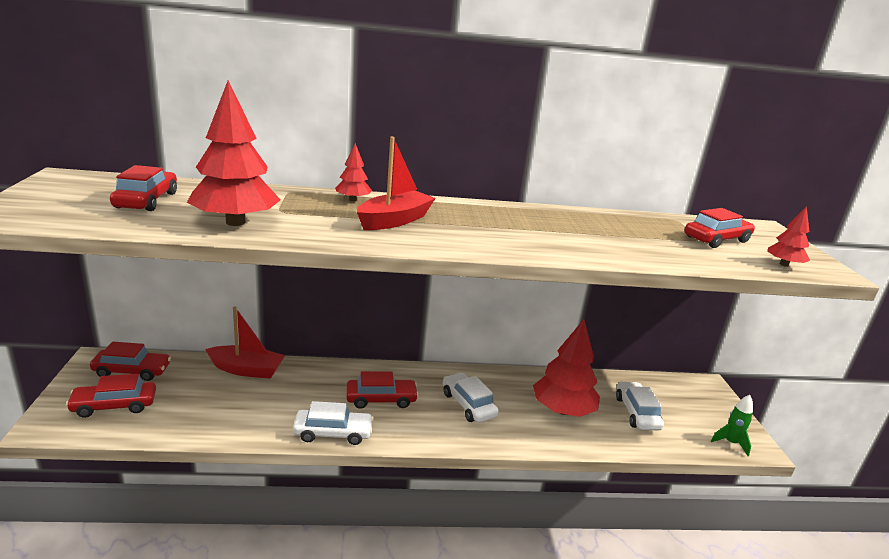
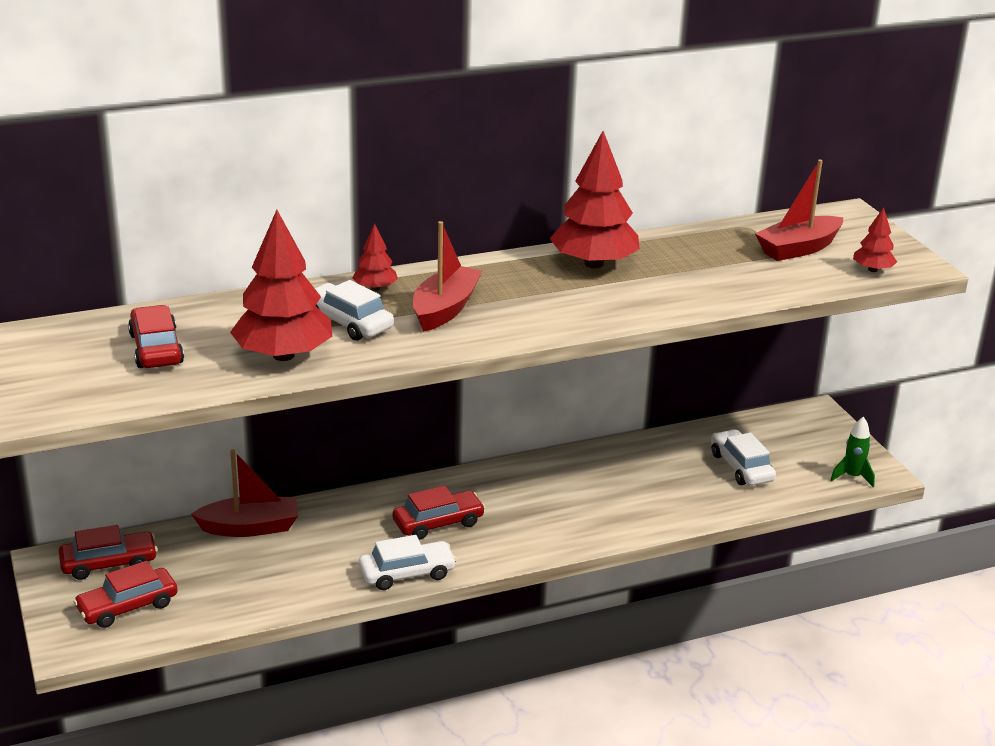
camera: 15 degrees left, 5 degrees up
(468, 404) = (544, 504): white car -> white car (348, 322)
(562, 410) = (655, 484): red tree -> red tree (594, 264)
(716, 239) = (798, 249): red car -> red boat

